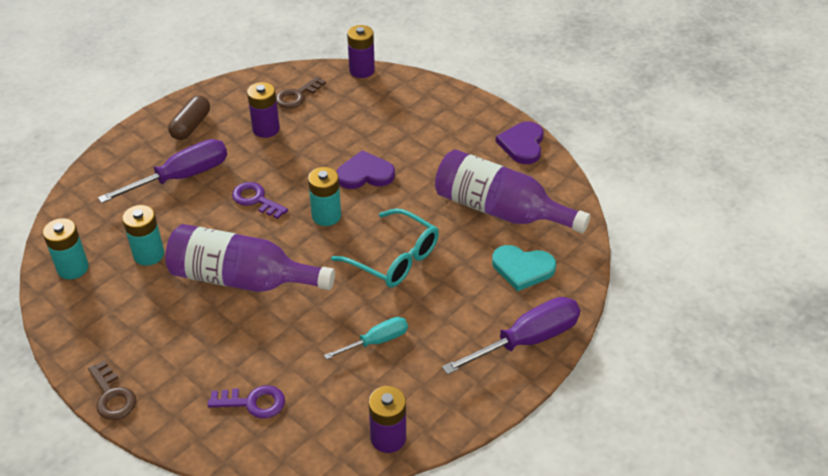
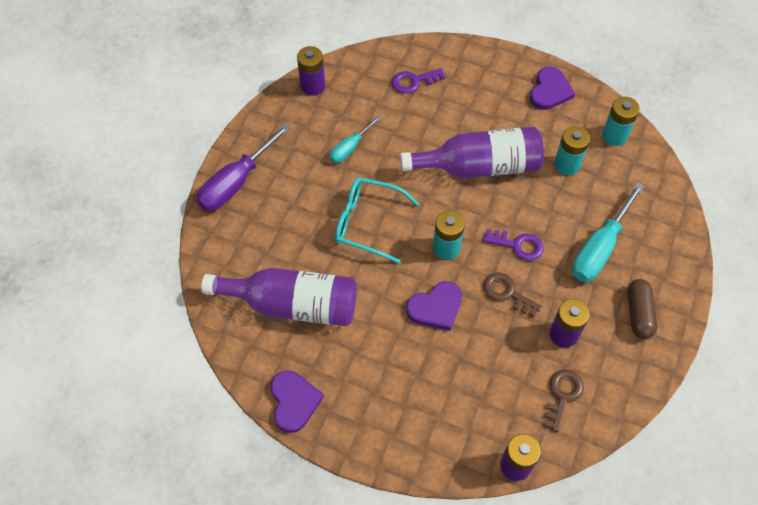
camera: 160 degrees right, 15 degrees up
(97, 339) = (550, 91): none -> purple heart
(112, 396) = (508, 59): brown key -> brown key (507, 293)
(181, 177) = (600, 248): purple screwdriver -> turquoise screwdriver
(522, 268) = (256, 246): turquoise heart -> none

